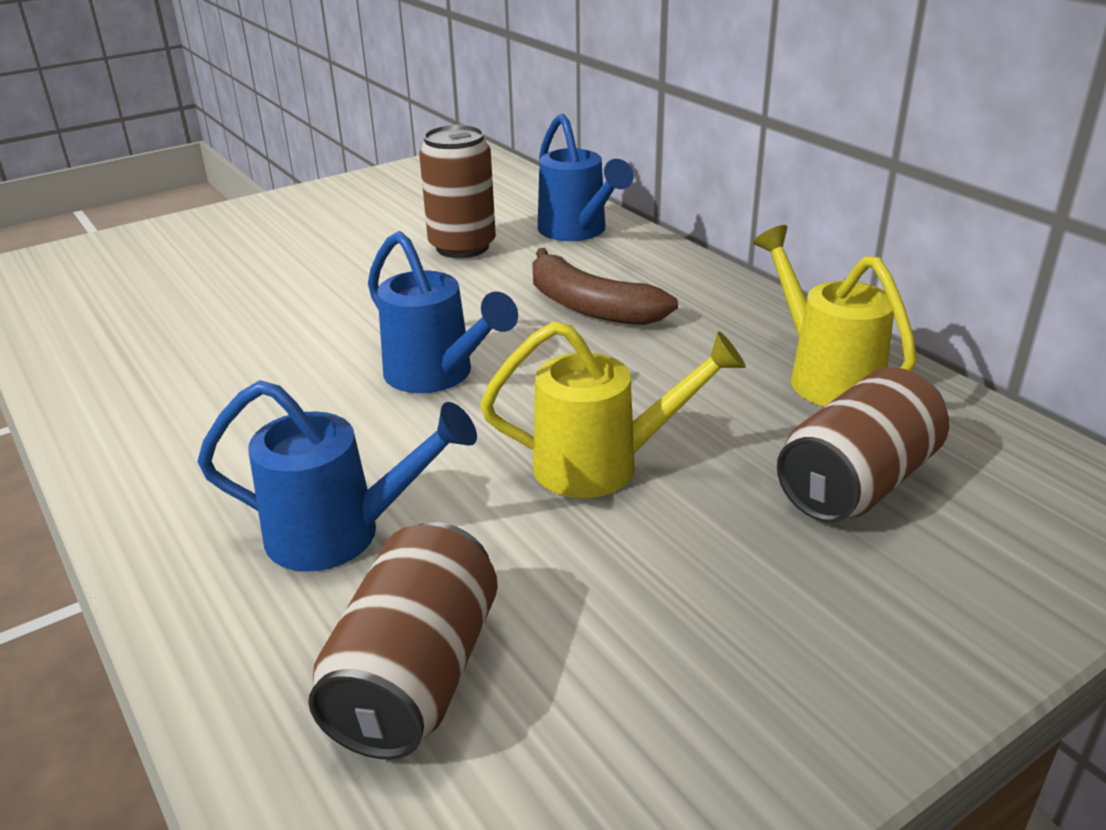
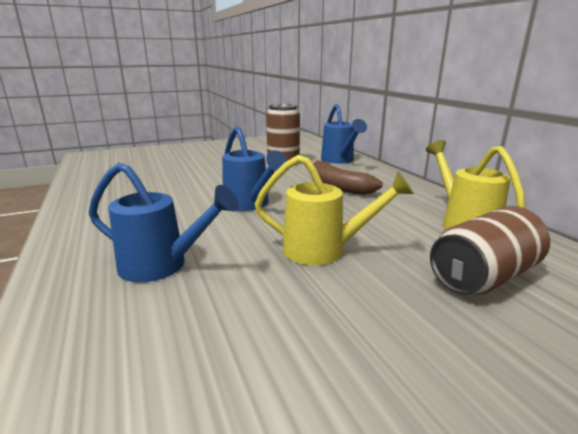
camera: 10 degrees right, 10 degrees down
(415, 676) = (160, 351): brown can -> none

